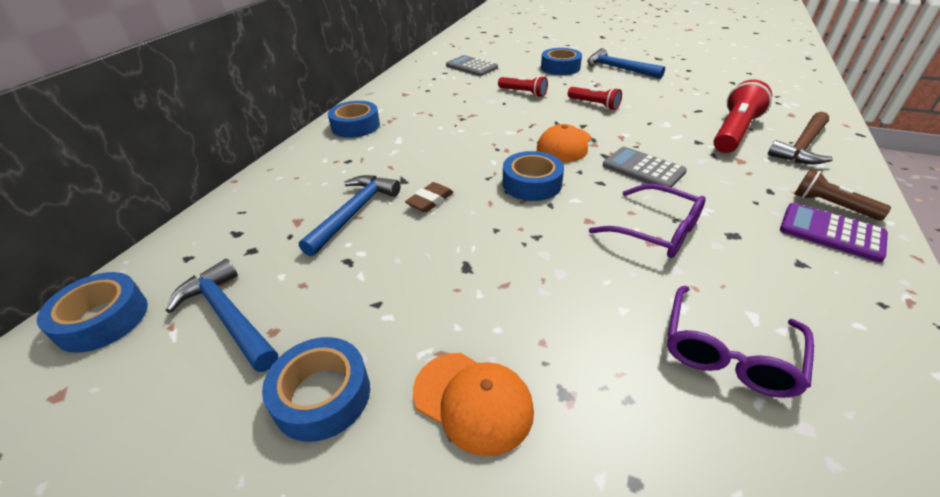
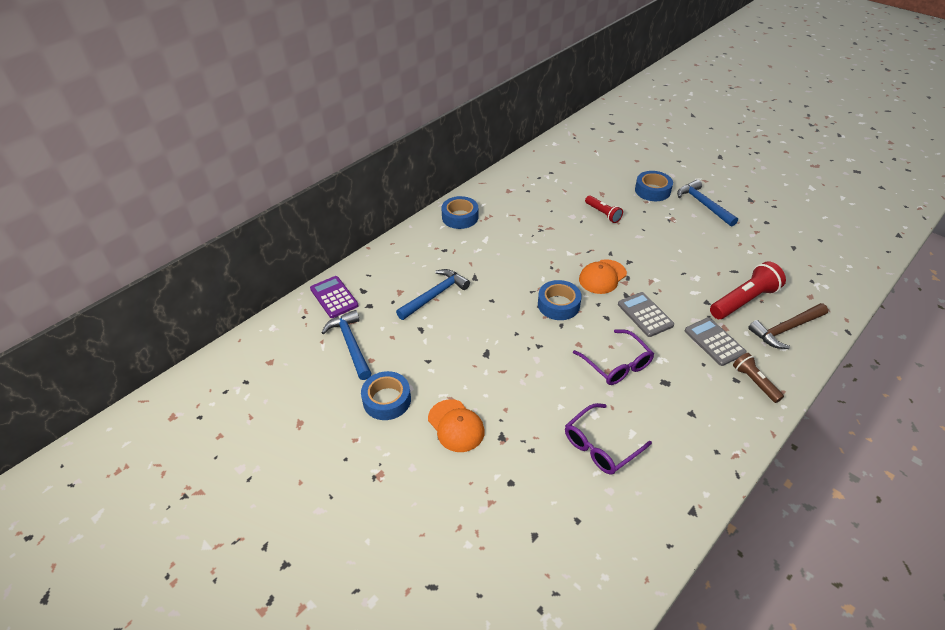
camera: 20 degrees right, 5 degrees up
(102, 319) = (289, 327): blue tape -> none
(430, 201) = (485, 299): brown eraser -> none
(471, 67) = (577, 170): grey calculator -> grey calculator (714, 342)
(594, 104) = (652, 242): red flashlight -> none
(831, 232) = (733, 400): purple calculator -> purple calculator (334, 297)

